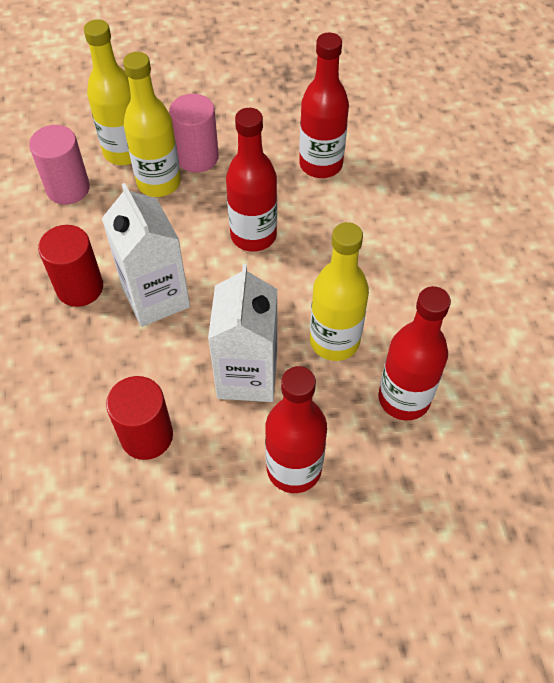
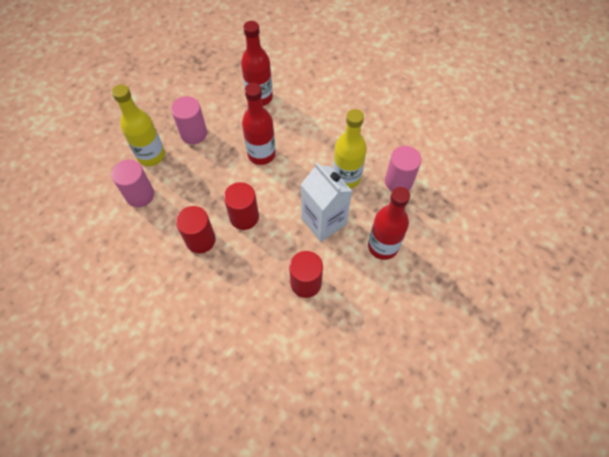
camera: 40 degrees left, 5 degrees up
(156, 297) = (244, 217): white carton -> red cylinder
(159, 183) = (186, 159): yellow bottle -> none
(404, 398) = (398, 181): red bottle -> pink cylinder

